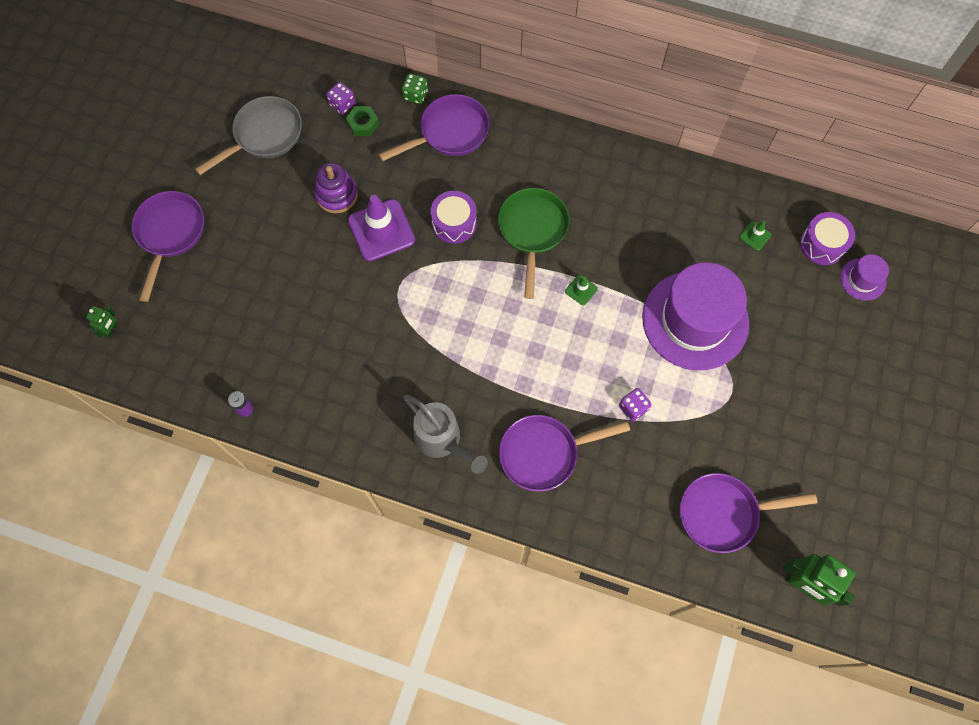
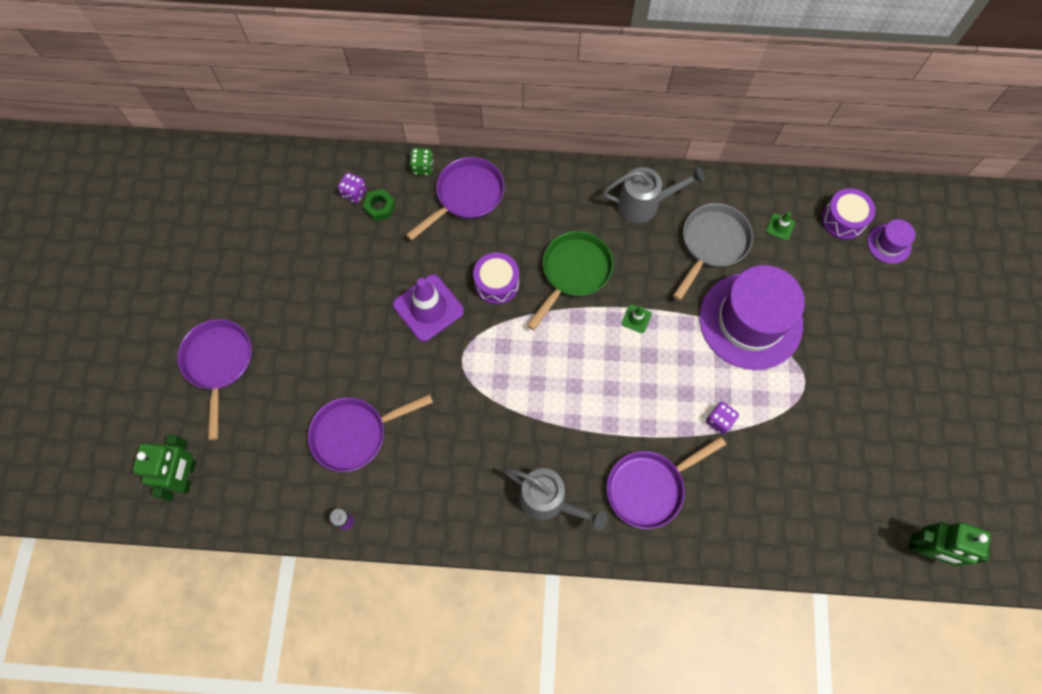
camera: 15 degrees left, 0 degrees up
(112, 330) = (187, 476): green robot -> green robot, size x1.96
(264, 135) = (286, 241): grey pan -> grey pan (712, 244)
(337, 195) = (374, 283): purple stacking toy -> none
(532, 230) = (573, 272): green pan -> green pan turned 45 degrees clockwise
(624, 181) = (645, 204): none -> grey watering can
(723, 513) = (833, 500): purple pan -> purple pan (354, 434)

